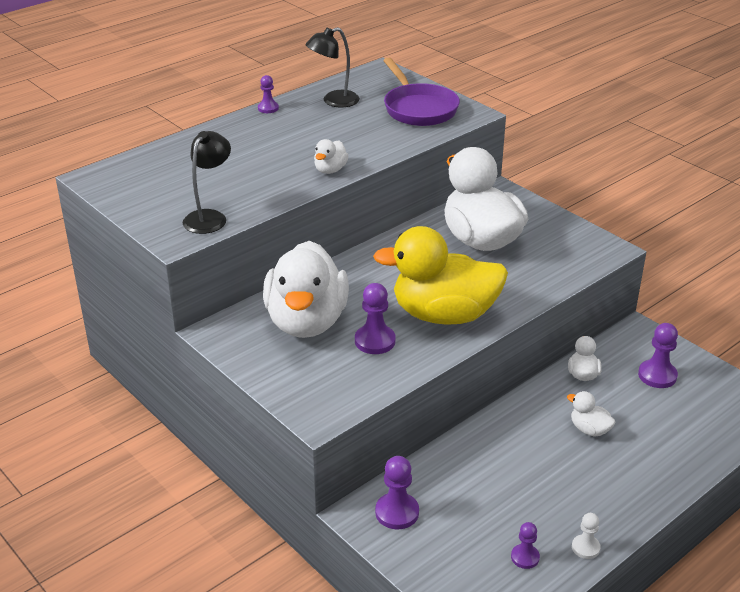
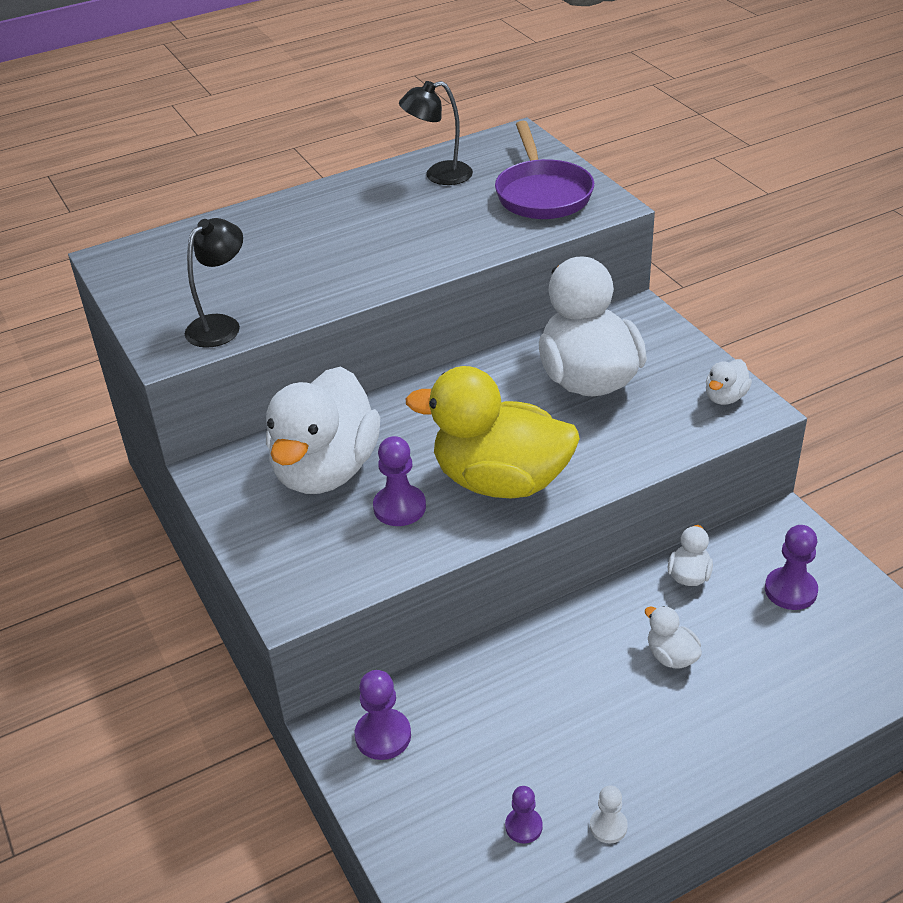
camera: 15 degrees right, 5 degrees up
(268, 108) = (354, 180): purple pawn -> none
(330, 170) = (395, 272): white duck -> white duck (725, 397)

